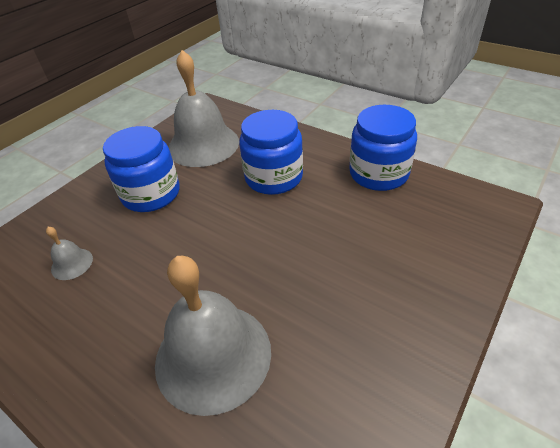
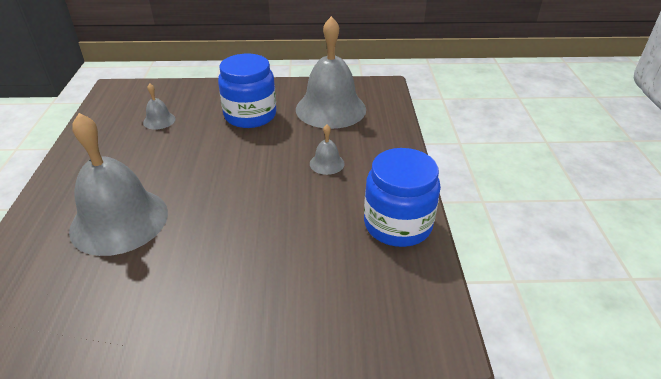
camera: 50 degrees right, 5 degrees down
(274, 177) = (327, 163): blue jar -> grey bell

